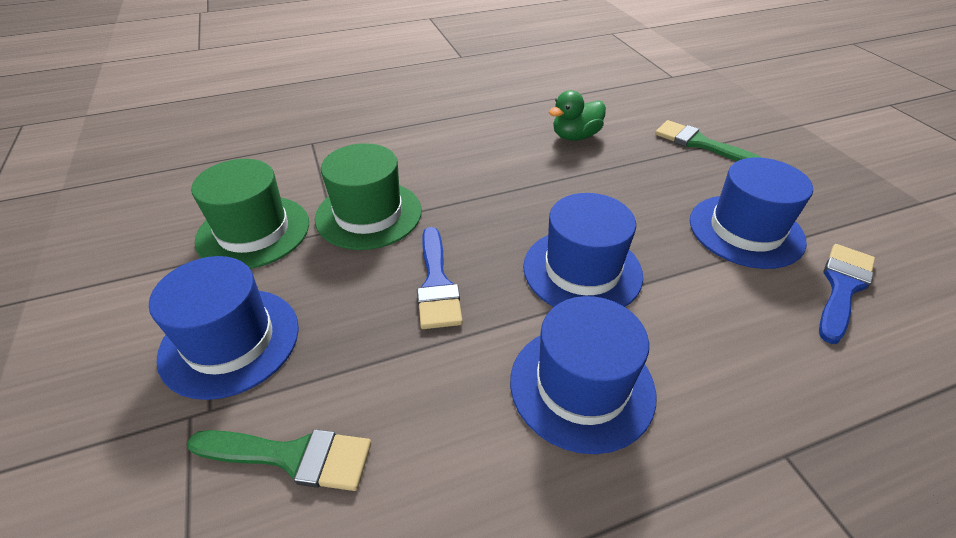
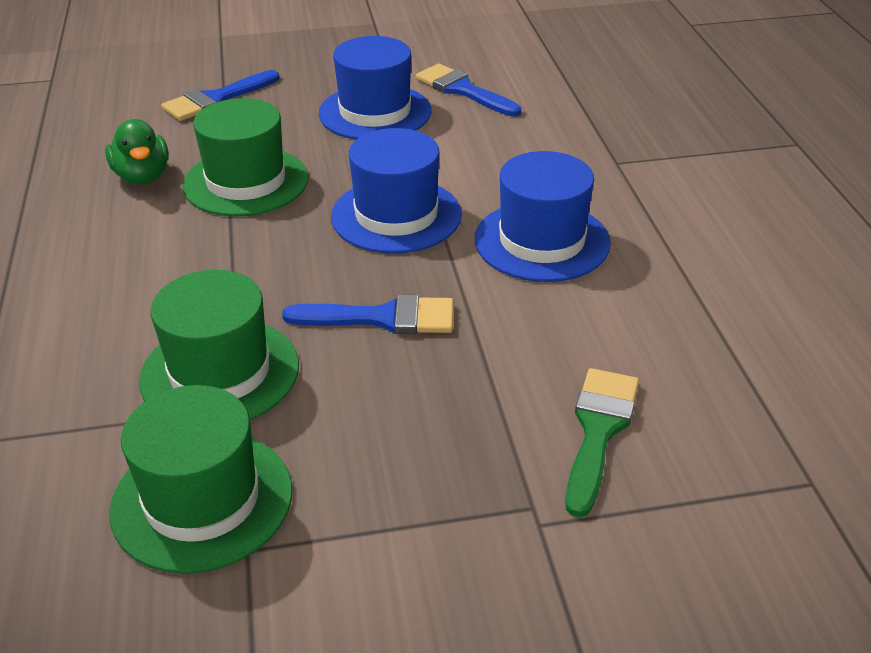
camera: 80 degrees left, 5 degrees down
(230, 341) = (429, 500): blue hat -> none
(592, 181) = (246, 182): none -> green hat
(699, 143) = (216, 99): green brush -> blue brush

